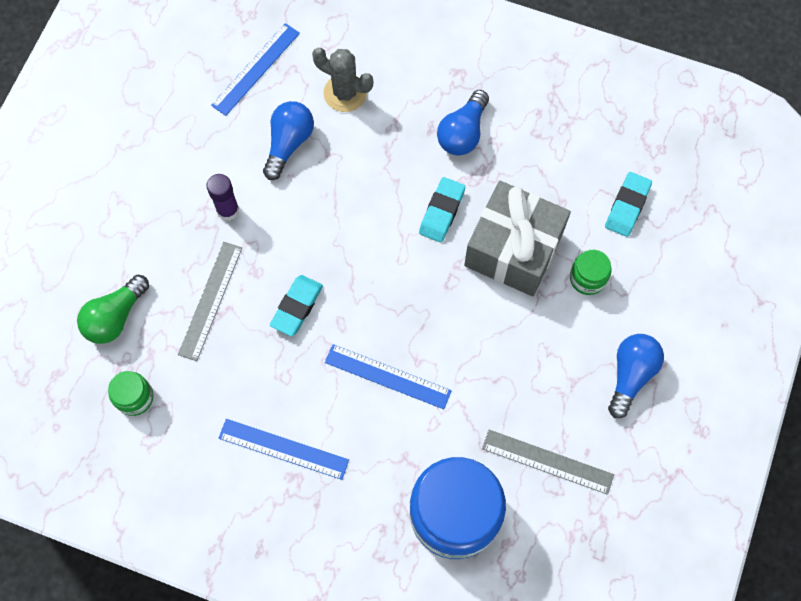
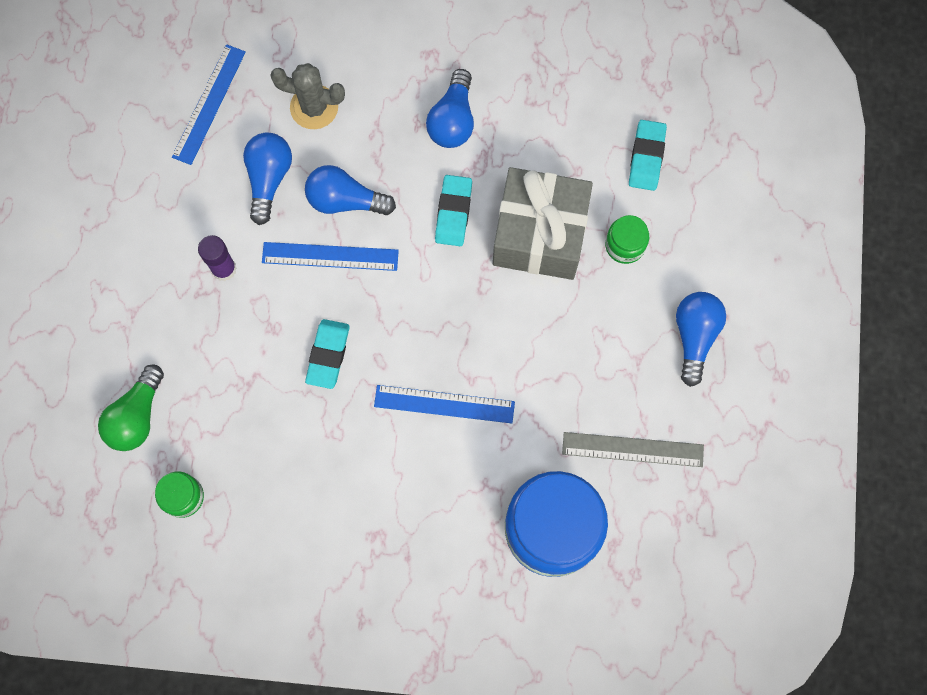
camera: 15 degrees left, 5 degrees up
(211, 300) = (234, 372): grey ruler -> none
(283, 449) = (356, 509): blue ruler -> blue ruler (330, 257)
(350, 178) = (345, 200): none -> blue light bulb

